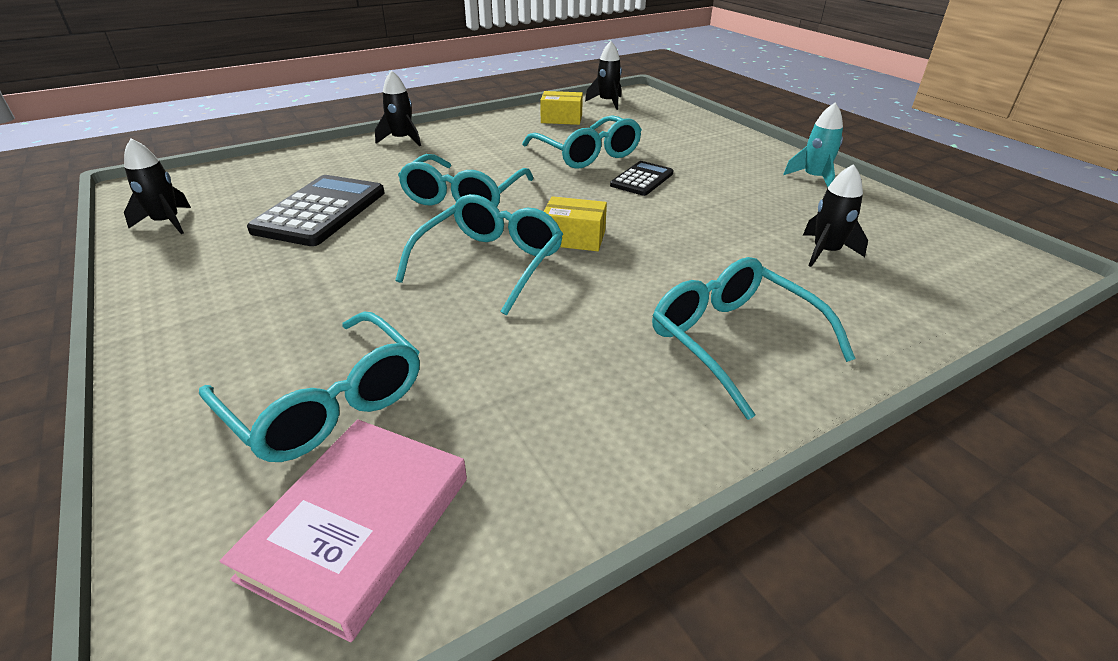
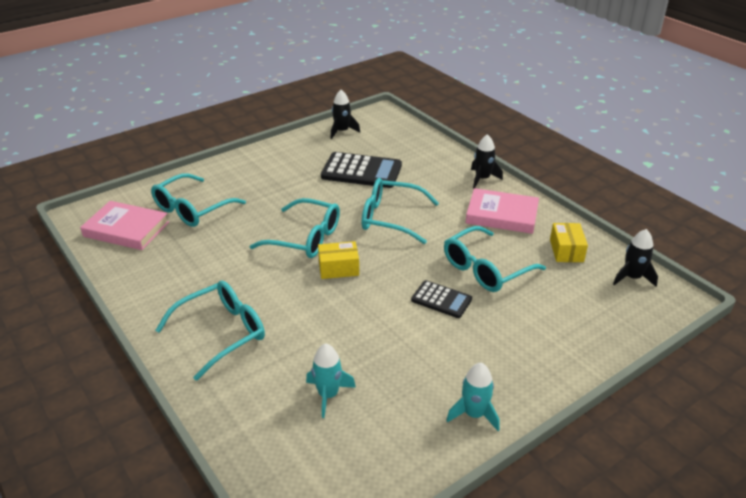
camera: 85 degrees right, 0 degrees up
(485, 138) = (502, 215): none -> pink book
(574, 238) = (338, 268): yellow box -> yellow box turned 75 degrees clockwise
(825, 252) = (328, 395): black rocket -> turquoise rocket

